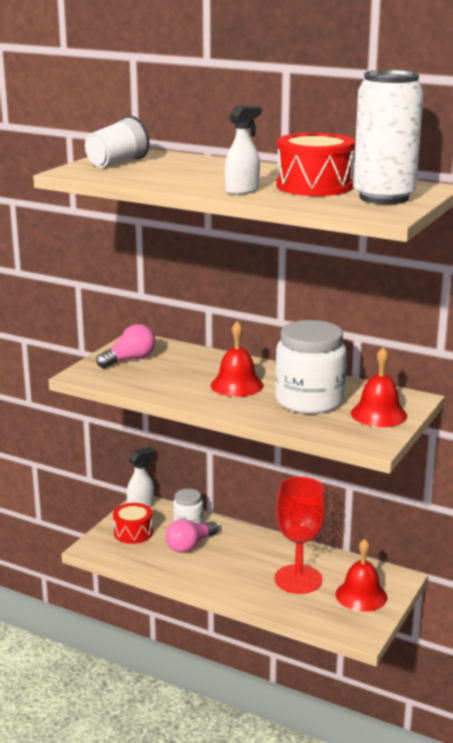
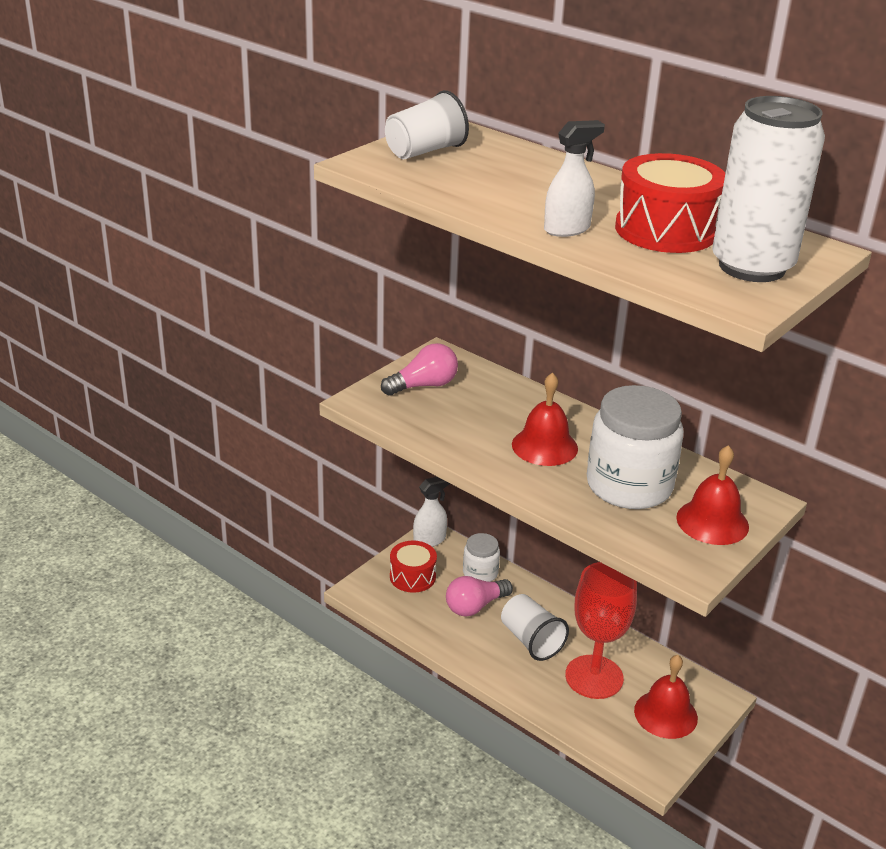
camera: 10 degrees right, 10 degrees up
(241, 562) = (531, 640): none -> white cup

